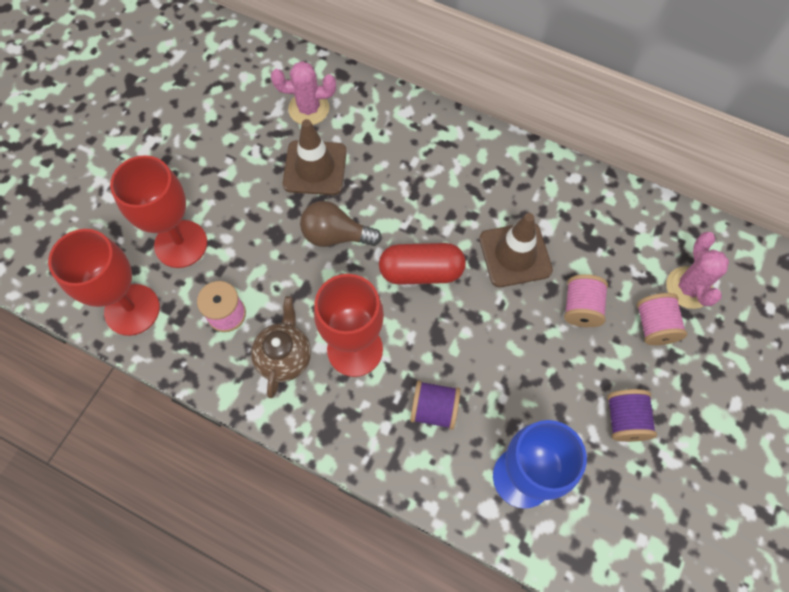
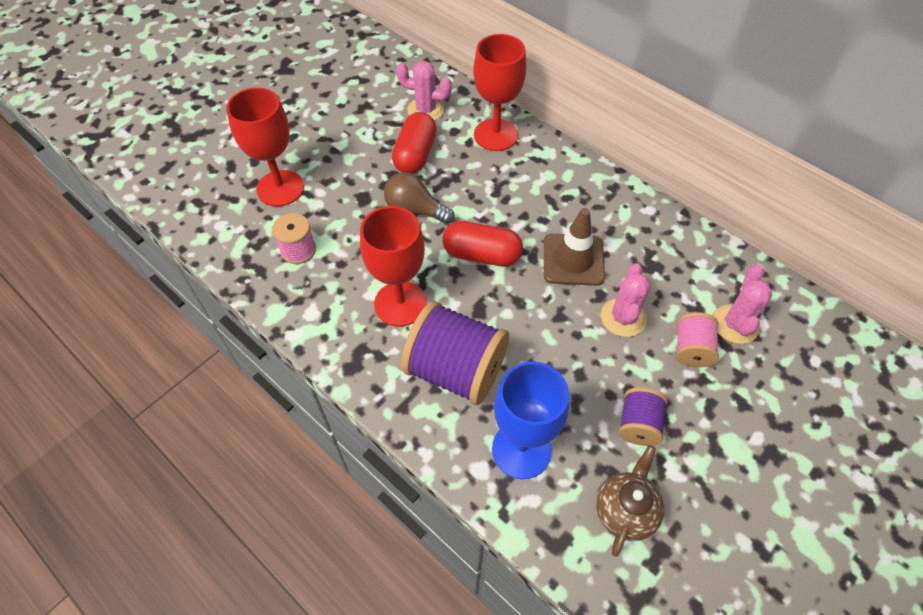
camera: 15 degrees right, 10 degrees down
(132, 309) = (220, 229): red goblet -> red goblet (495, 135)
(284, 357) = (336, 295): brown teapot -> brown teapot (625, 510)
(315, 168) = (415, 155): brown traffic cone -> red capsule
(434, 409) = (456, 370): purple spool -> purple spool, size x1.92
(581, 308) = (623, 317): pink spool -> pink cactus

